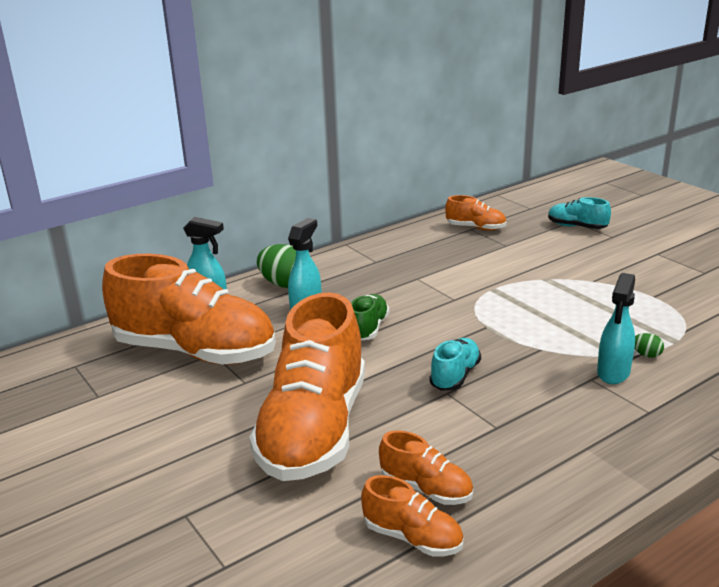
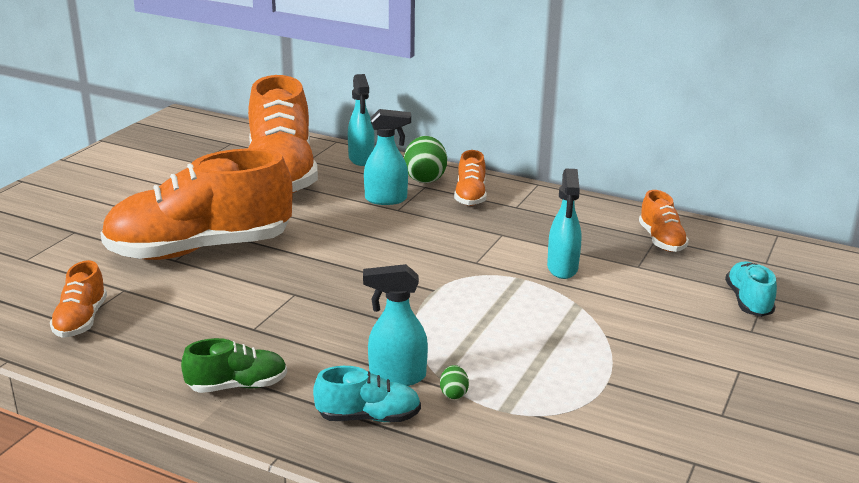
camera: 60 degrees right, 0 degrees up
(368, 328) = (378, 233): green shoe -> green shoe (237, 386)
(426, 489) = (144, 313): orange shoe -> orange shoe (470, 196)
(455, 376) = (326, 292): turquoise shoe -> turquoise shoe (369, 417)
(490, 270) = (562, 269): none -> turquoise spray bottle

